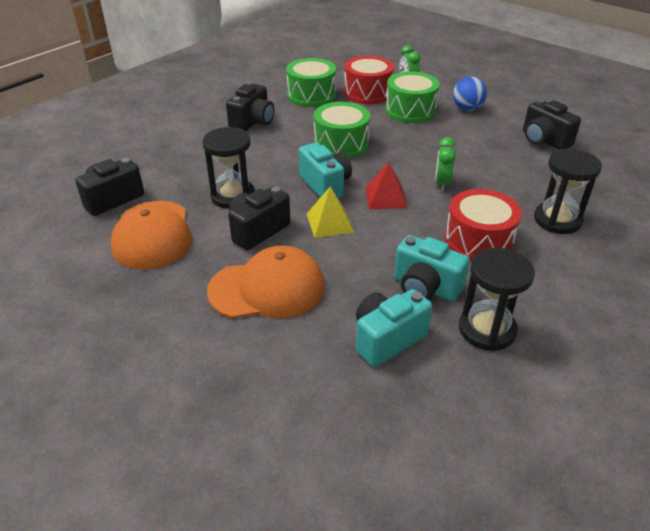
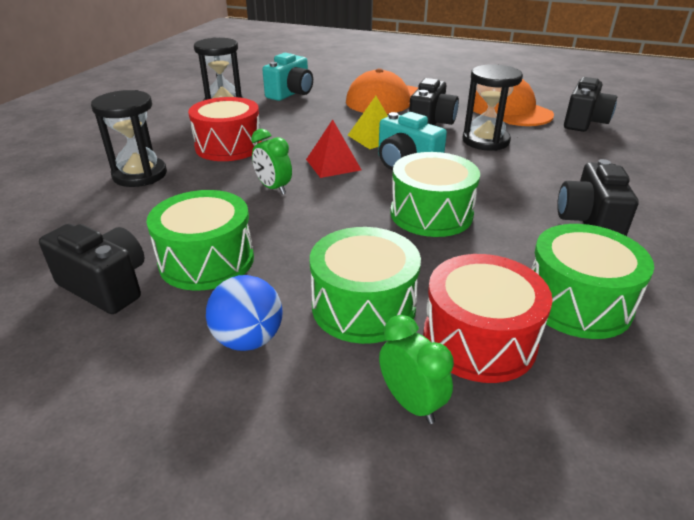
camera: 160 degrees right, 5 degrees down
(425, 287) = (272, 115): turquoise camera -> none
(442, 184) = (273, 188): green clock -> green clock turned 150 degrees clockwise
(489, 143) = (207, 261): none -> green drum

